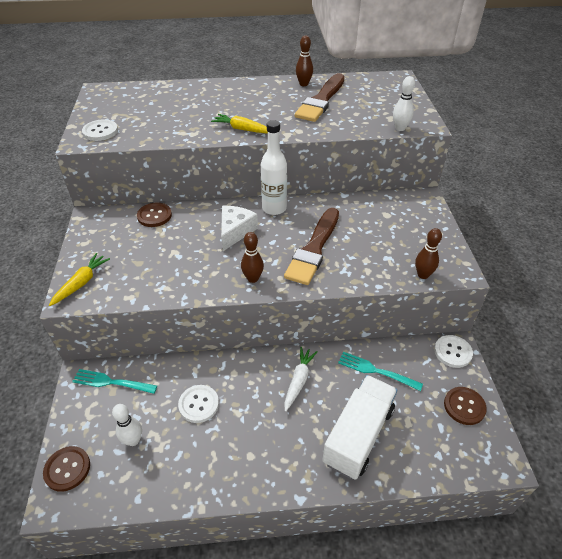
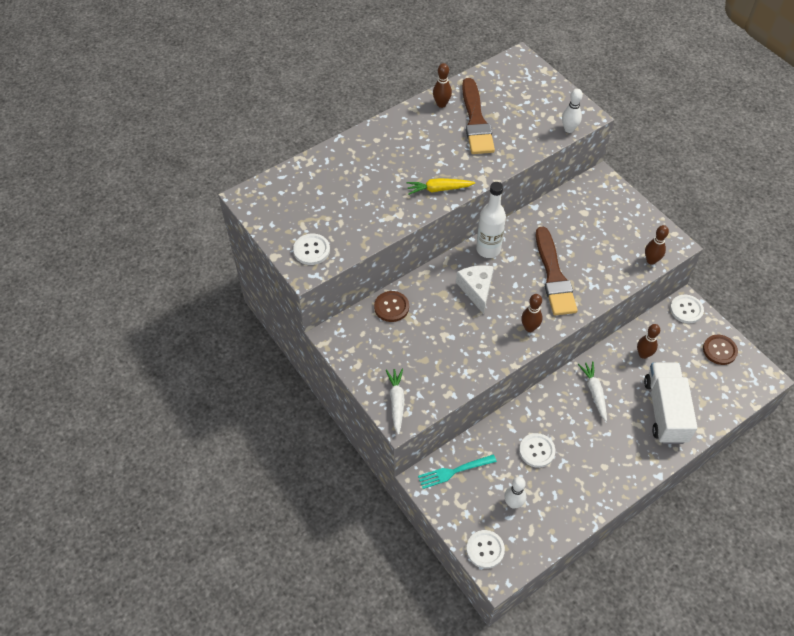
camera: 30 degrees left, 10 degrees up
(67, 469) = (485, 549): brown button -> white button
(81, 283) = (396, 402): yellow carrot -> white carrot
(376, 371) = (643, 354): turquoise fork -> brown bowling pin

